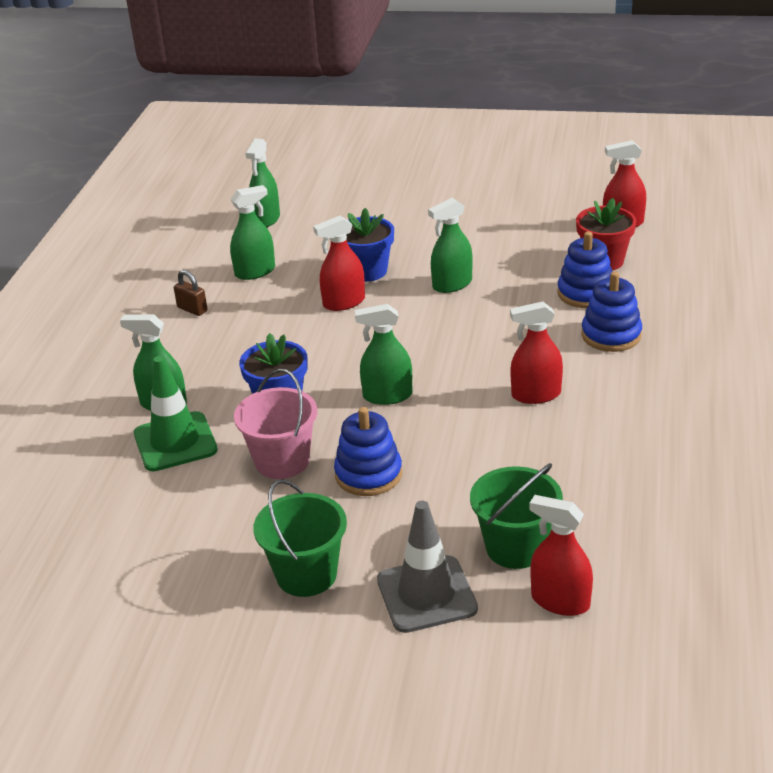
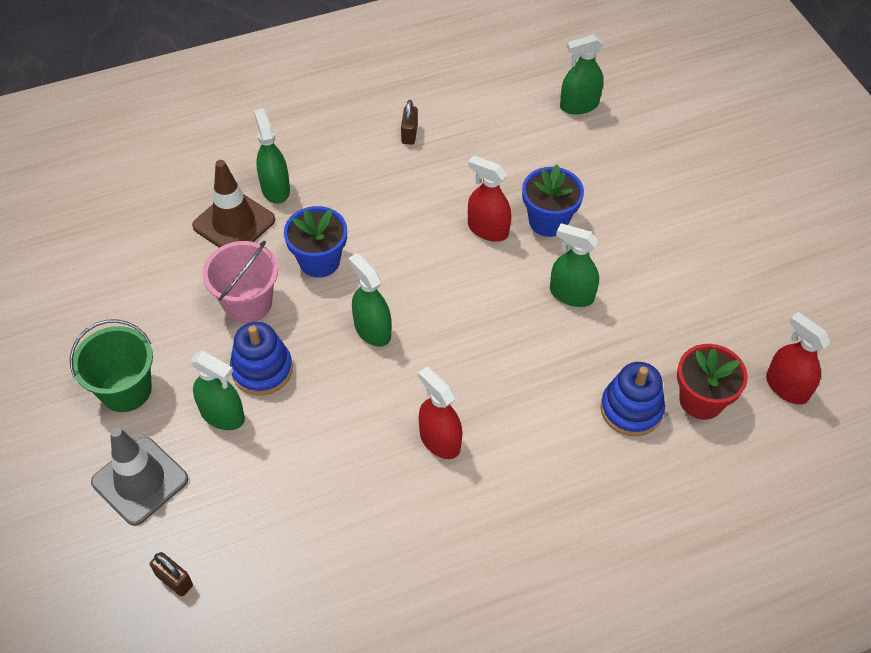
camera: 55 degrees right, 20 degrees up
(175, 442) = (234, 223): green traffic cone -> brown traffic cone
(255, 272) = (491, 143): green spray bottle -> green spray bottle (222, 415)
(516, 547) = (224, 518): green bucket -> none
(560, 601) = (174, 580): red spray bottle -> brown padlock
(611, 335) = (573, 461): blue stacking toy -> none

